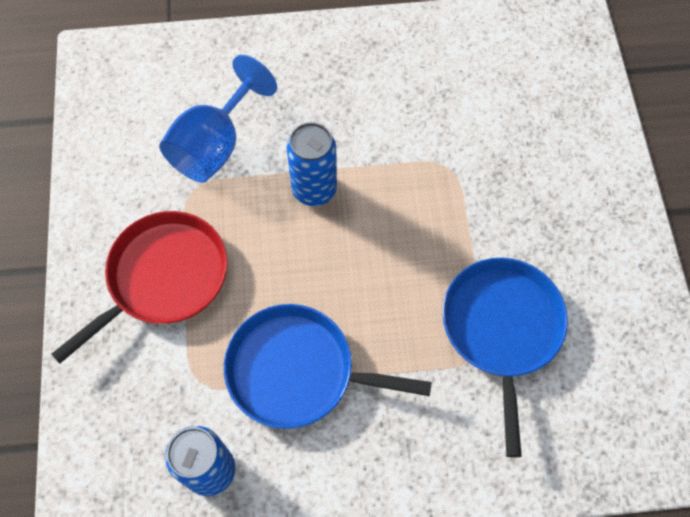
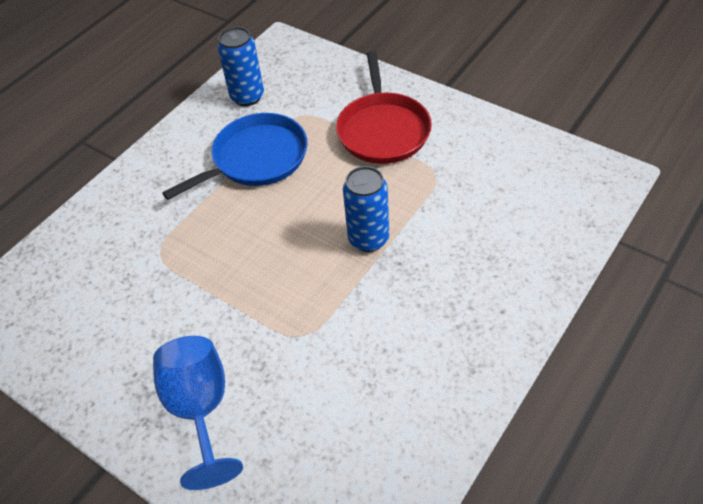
camera: 135 degrees right, 15 degrees down
(215, 145) = (462, 204): blue goblet -> blue goblet (200, 409)
(502, 329) = (158, 276): blue pan -> none

